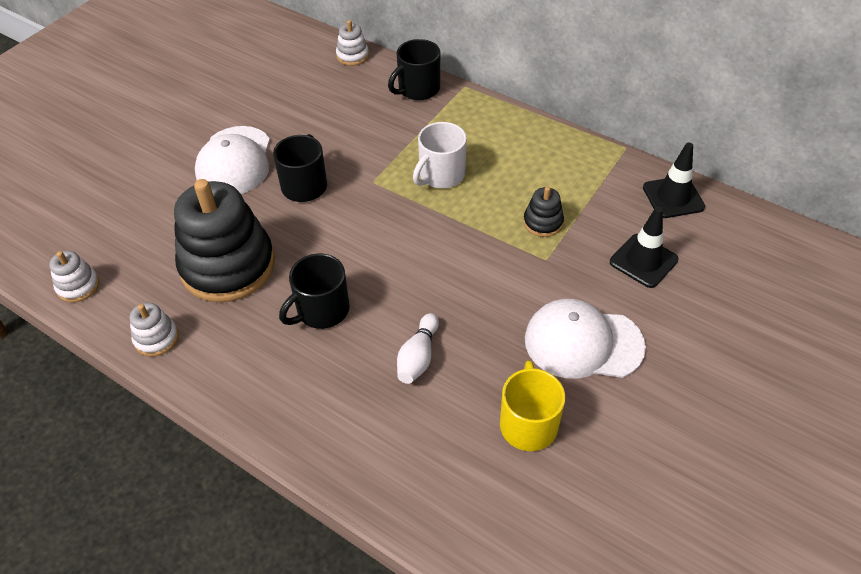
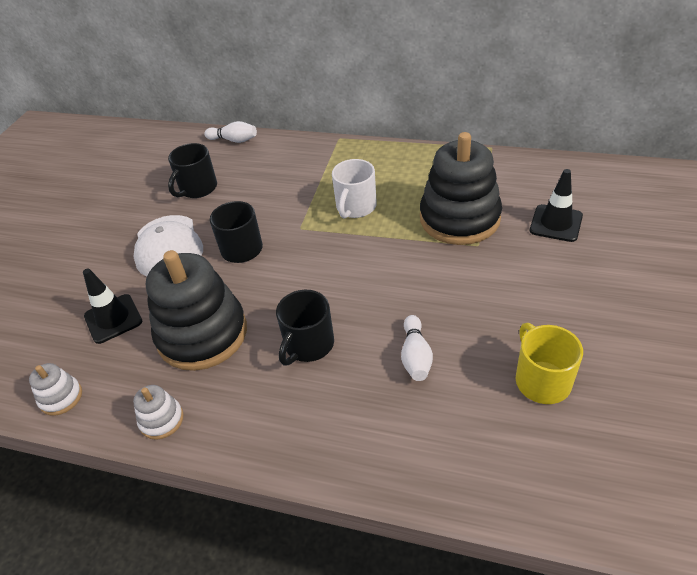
camera: 15 degrees left, 5 degrees down
(352, 56) = (234, 140): white stacking toy -> white bowling pin
(418, 89) = (302, 150): black mug -> black mug (197, 188)
(543, 222) = (459, 218): black stacking toy -> black stacking toy, size x2.29
(583, 342) = (547, 300): white cap -> none
(673, 197) = (549, 171): black traffic cone -> black traffic cone (113, 319)

